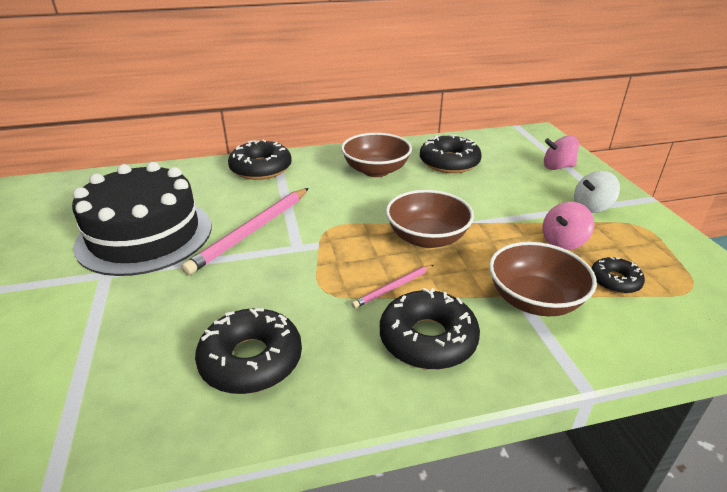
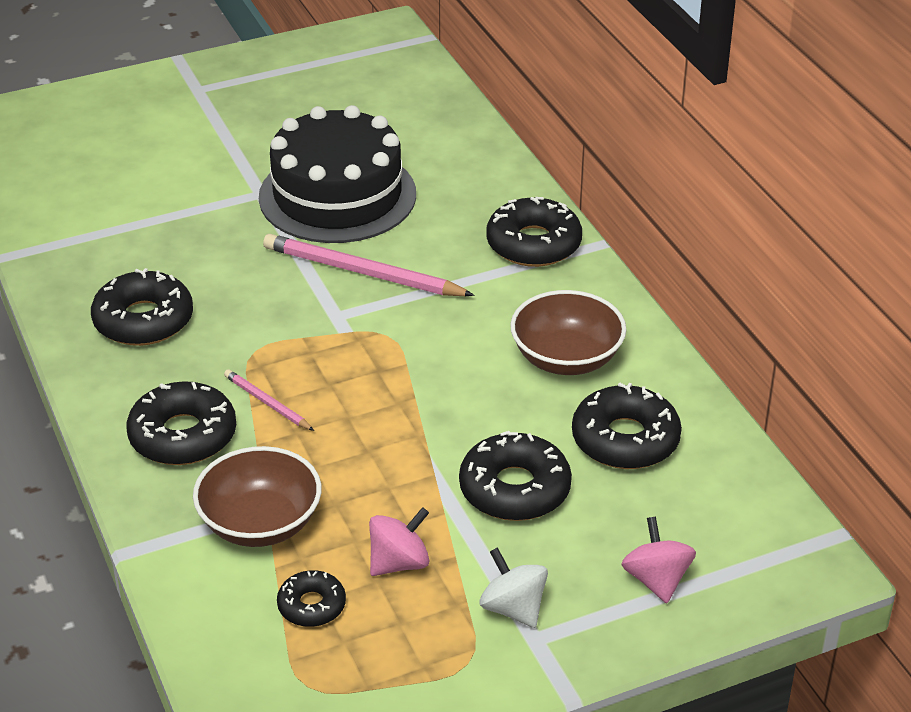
camera: 80 degrees right, 5 degrees up
(427, 238) = (380, 425): brown bowl -> none
(490, 197) = (514, 489): none -> black donut
(563, 242) = (399, 563): pink spinning top -> pink spinning top turned 105 degrees clockwise

